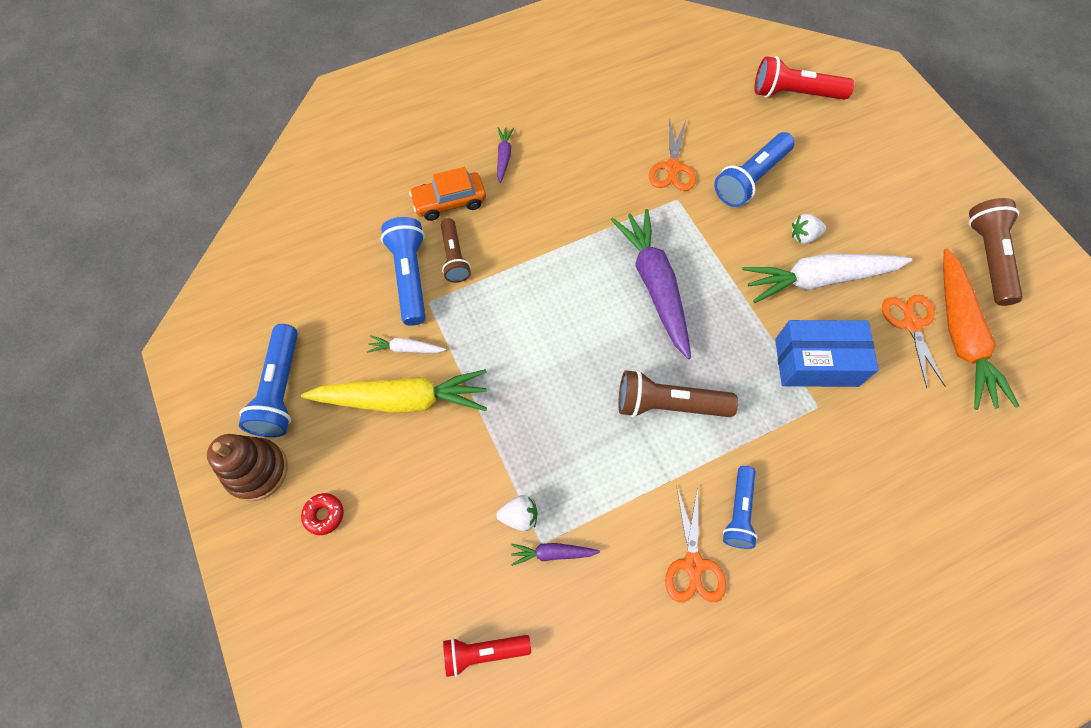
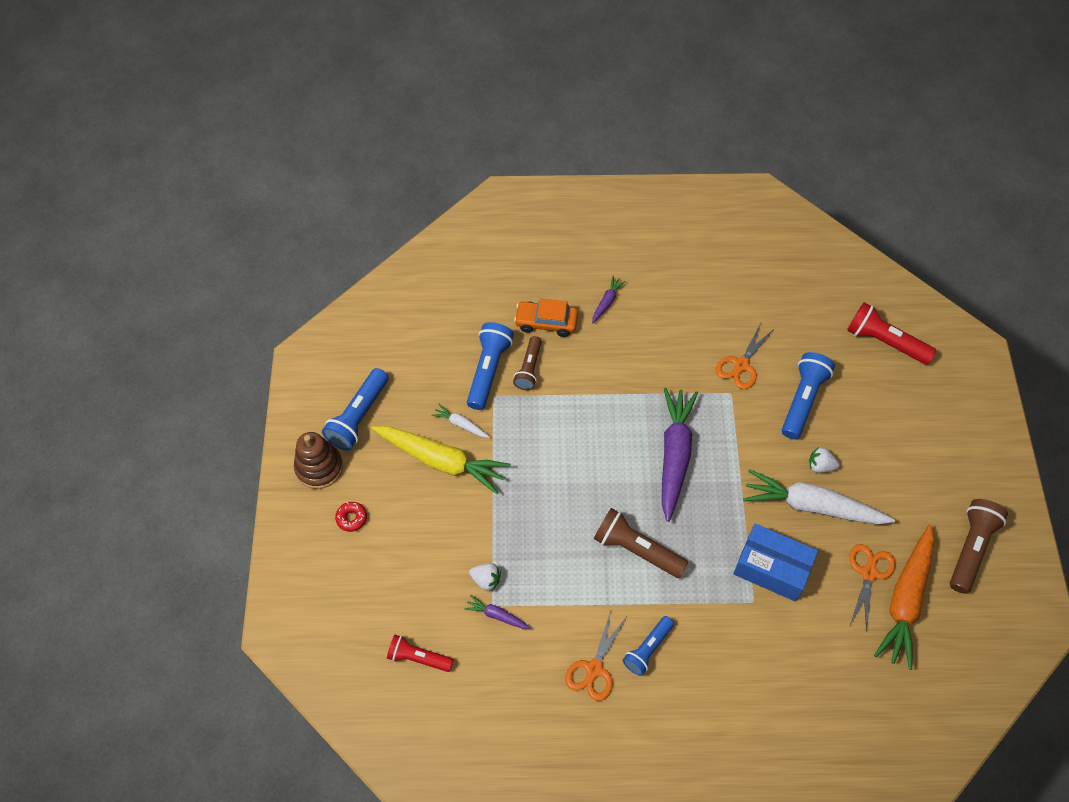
camera: 25 degrees right, 5 degrees down
(750, 179) = (802, 400): blue flashlight -> blue flashlight turned 135 degrees clockwise

